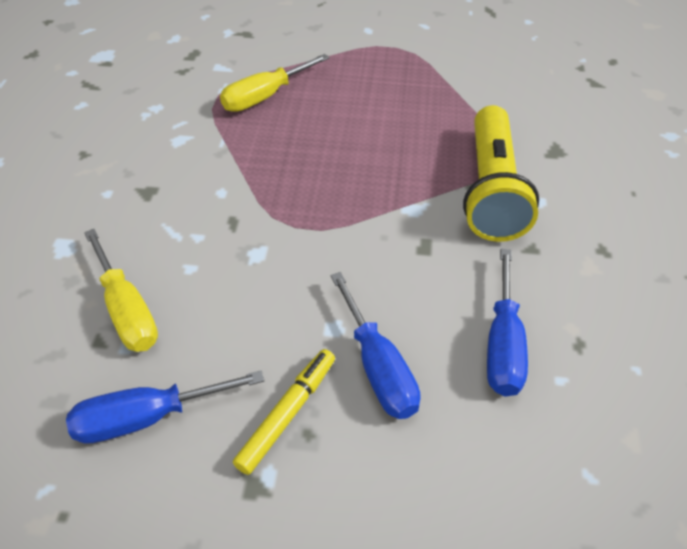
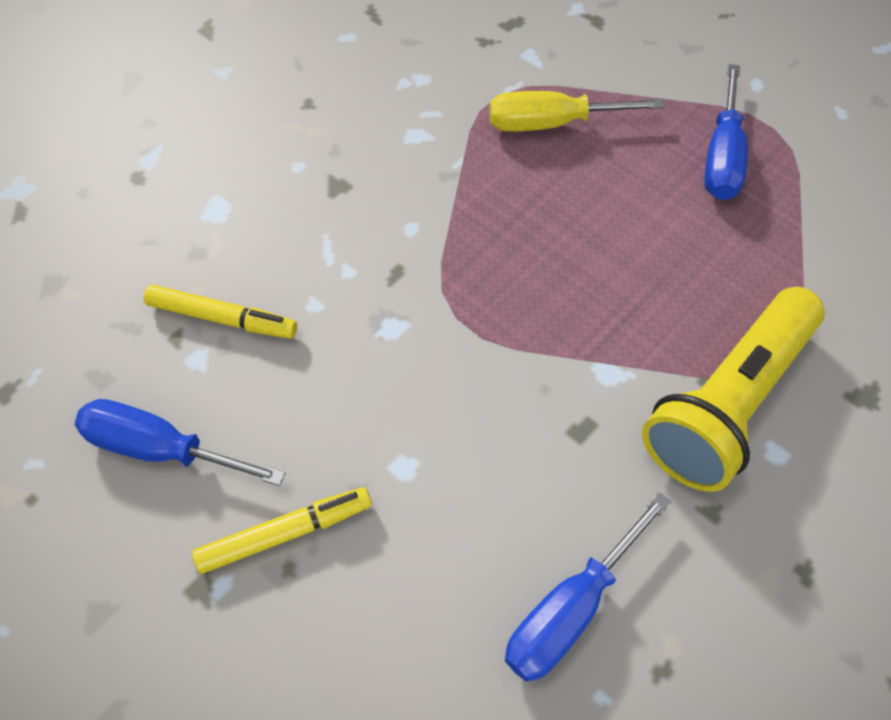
camera: 35 degrees right, 10 degrees up
(127, 310) = (222, 318): yellow screwdriver -> yellow marker
(378, 367) = (412, 543): blue screwdriver -> blue screwdriver (722, 157)

